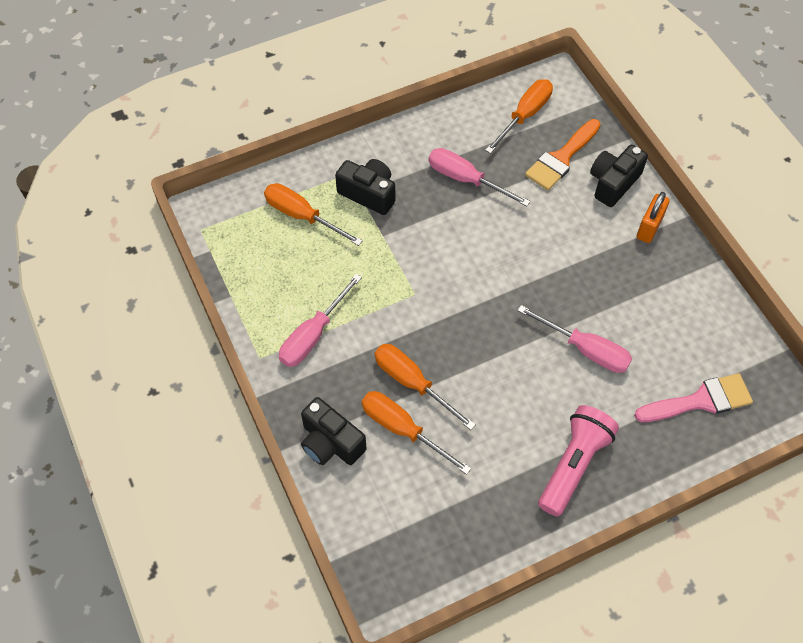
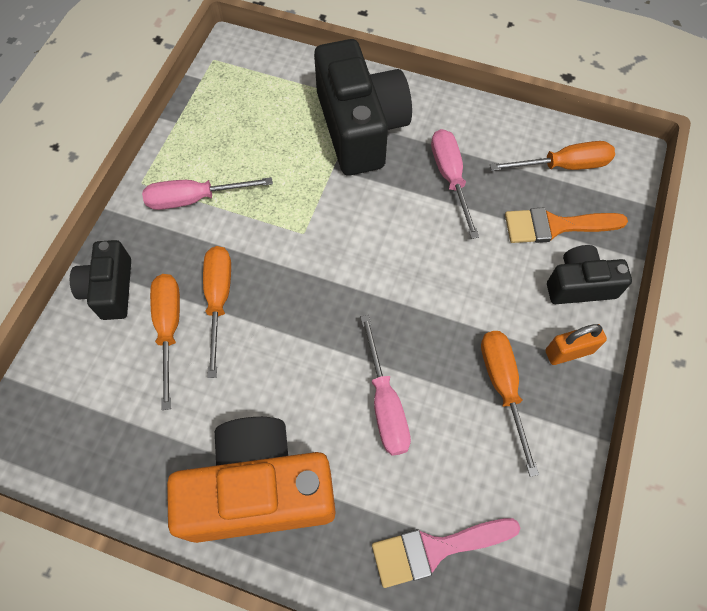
camera: 45 degrees right, 5 degrees up
(302, 216) = (292, 105): orange screwdriver -> orange screwdriver (503, 387)
(368, 194) = (360, 128): black camera -> black camera, size x1.83
(574, 464) = (259, 490): pink flashlight -> orange camera
(700, 400) = (435, 549): pink brush -> pink brush turned 135 degrees clockwise

